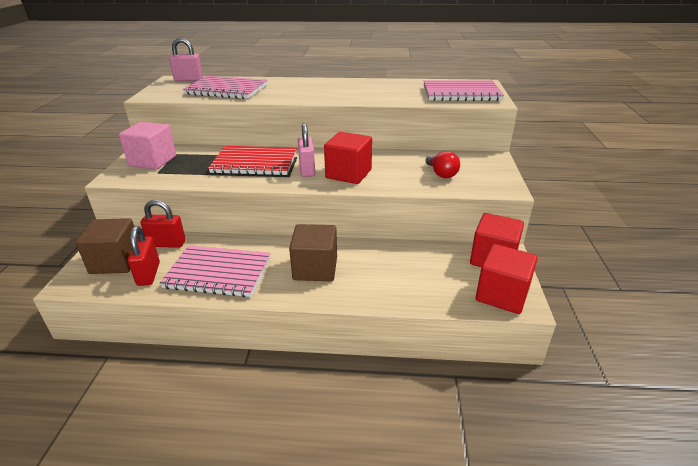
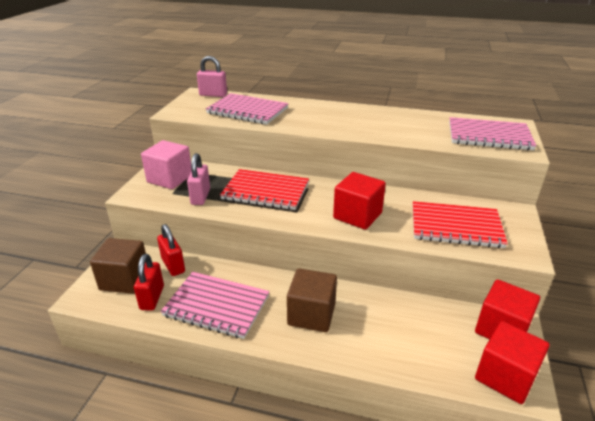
camera: 10 degrees right, 0 degrees up
(167, 244) = (173, 265): red padlock -> red padlock turned 45 degrees clockwise
(307, 170) = (316, 206): pink padlock -> pink padlock (200, 197)
(441, 174) = (455, 226): red light bulb -> red notebook

